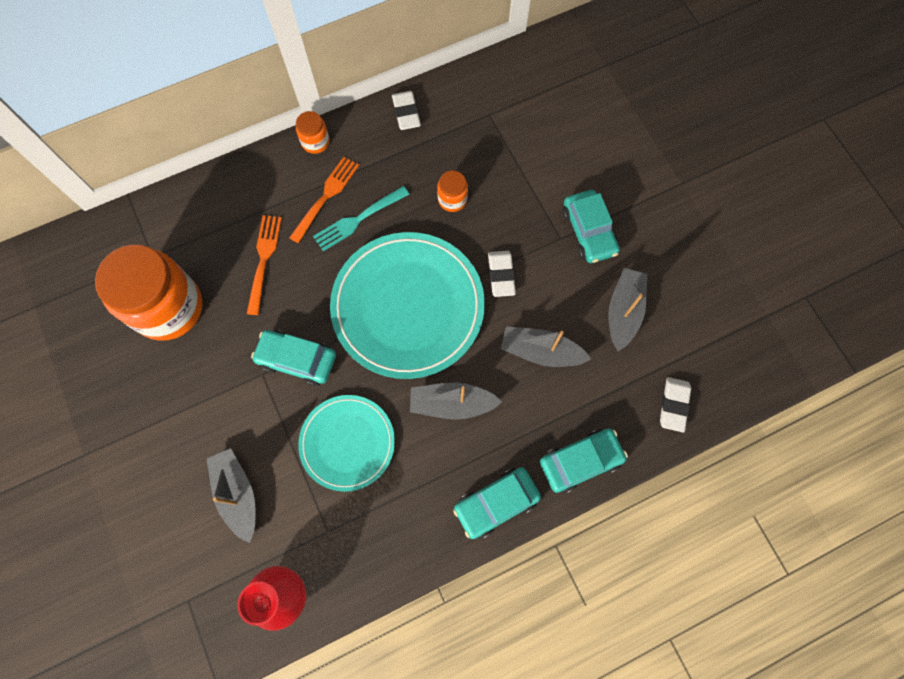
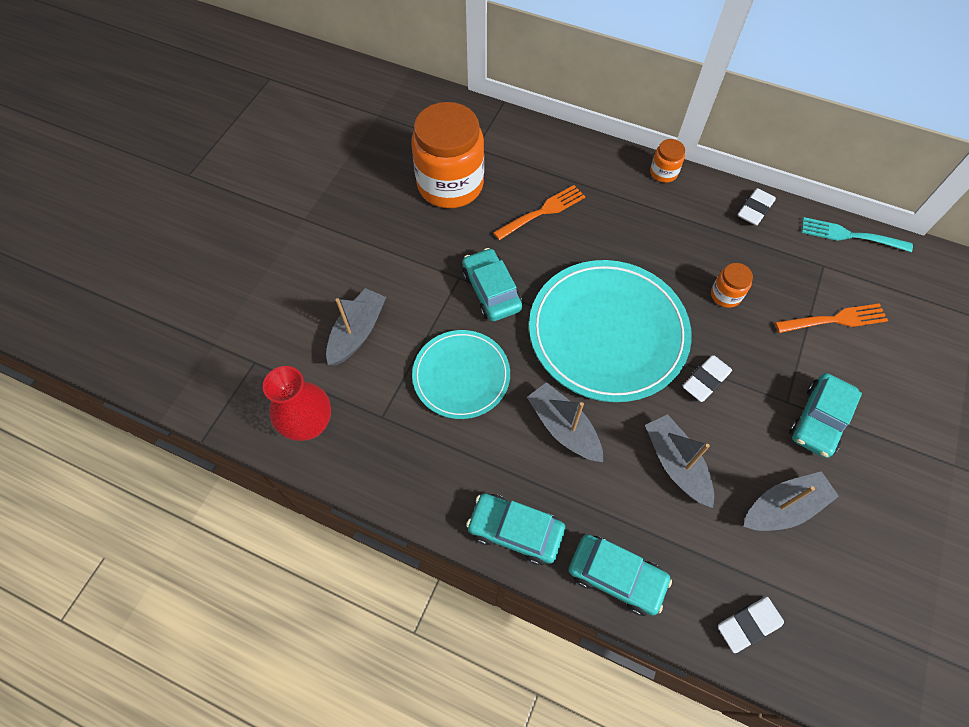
camera: 50 degrees right, 10 degrees down
(326, 197) = (630, 212): orange fork -> orange fork (834, 320)
(358, 219) = (638, 245): turquoise fork -> turquoise fork (851, 235)

